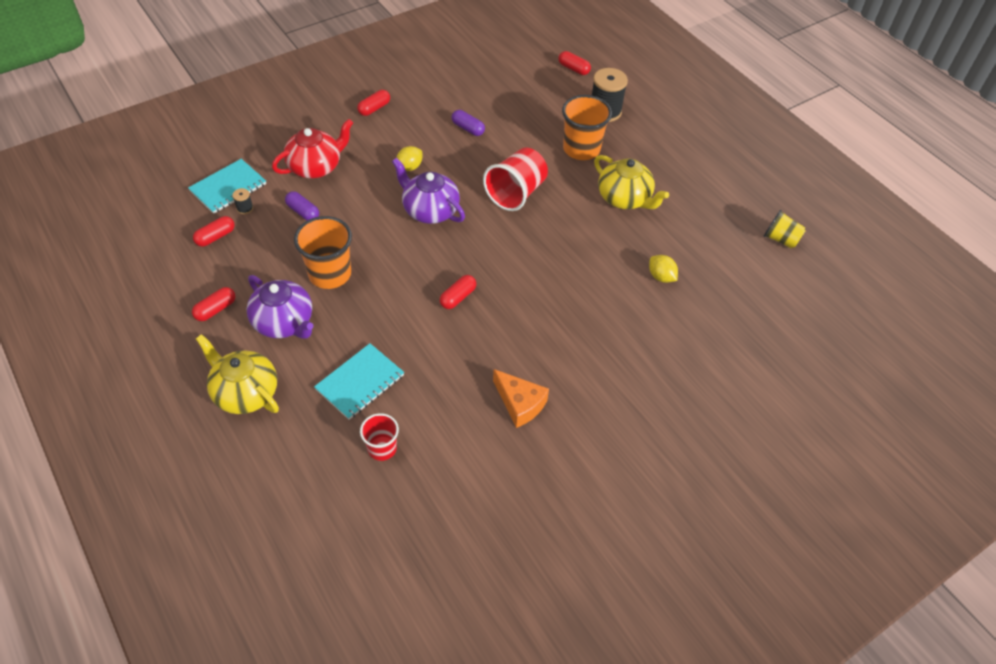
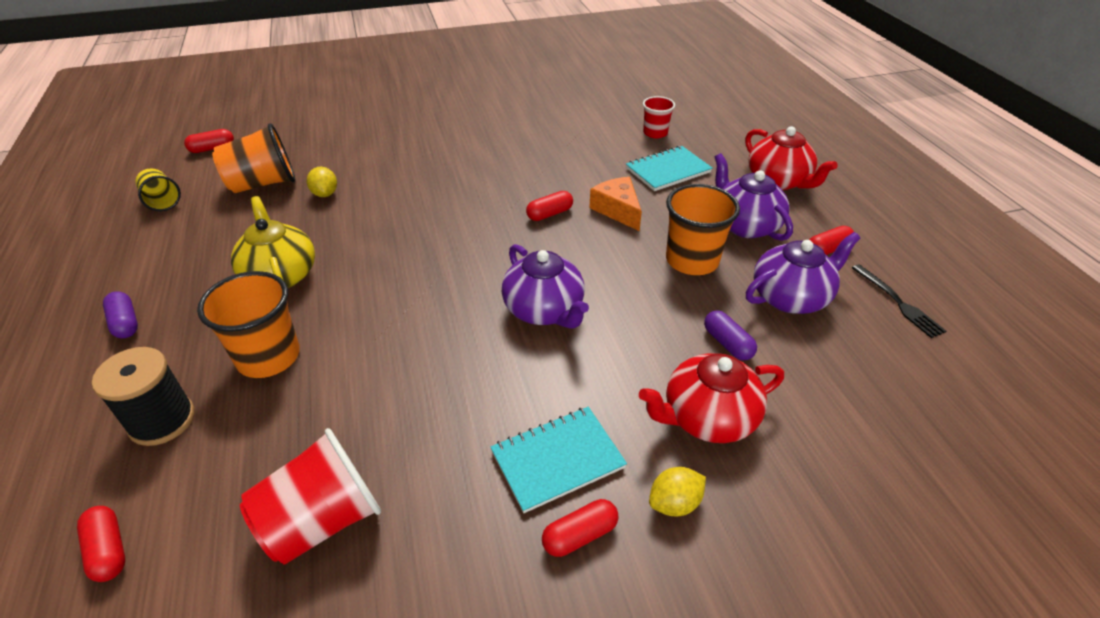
camera: 160 degrees left, 10 degrees down
(173, 268) = (899, 303): none -> black fork
(215, 237) = (852, 332): red capsule -> red capsule (212, 148)
(228, 188) = (855, 409): turquoise notebook -> turquoise notebook (557, 460)
(245, 208) = (818, 367): black spool -> none
(245, 392) = (778, 181): yellow teapot -> red teapot
(255, 256) = (790, 297): none -> purple teapot
(409, 167) = (551, 383): yellow lemon -> yellow lemon (674, 503)
(468, 128) = (421, 439): purple capsule -> purple capsule (125, 323)
(516, 193) = (414, 310): red cup -> red cup (322, 520)
(520, 404) = (530, 137): orange cheese -> orange cheese (617, 210)
(723, 276) = (263, 184): none -> orange cup

